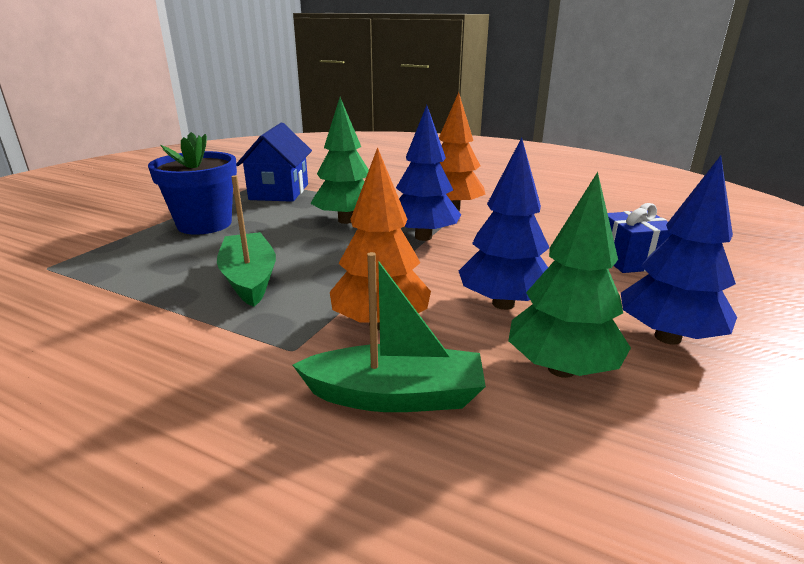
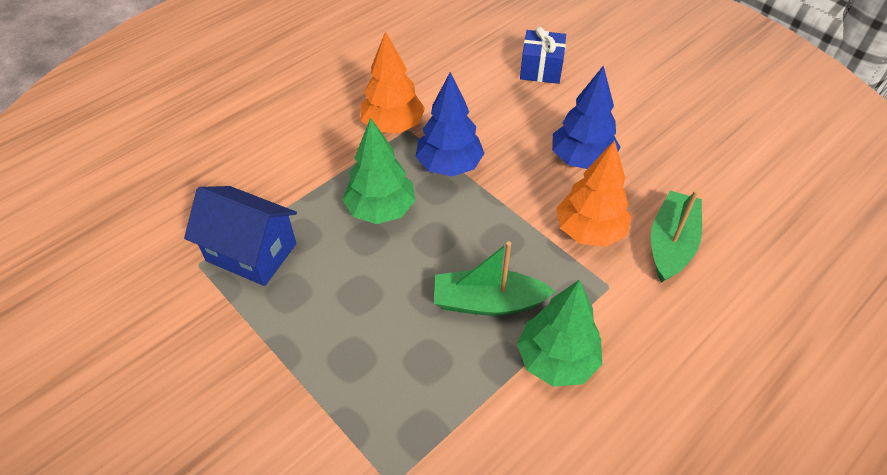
camera: 70 degrees left, 25 degrees up
(204, 224) = (329, 333): blue flower pot -> none
(561, 369) = (661, 164): green tree -> green tree (556, 360)
(667, 337) = (641, 106): blue tree -> none

